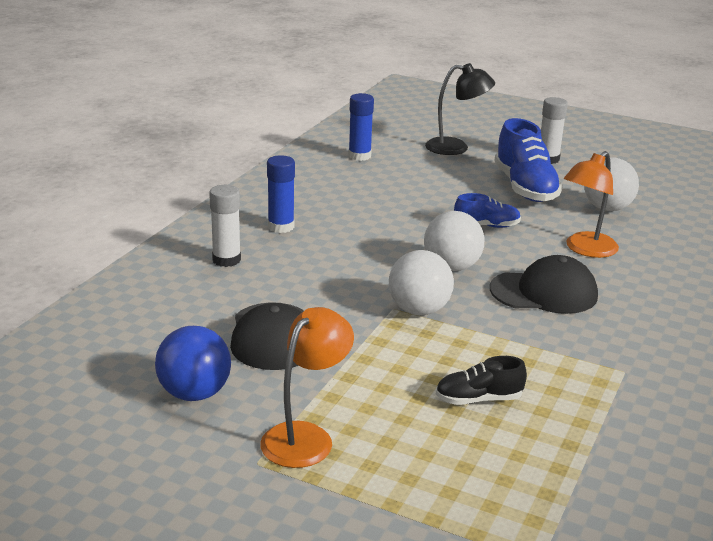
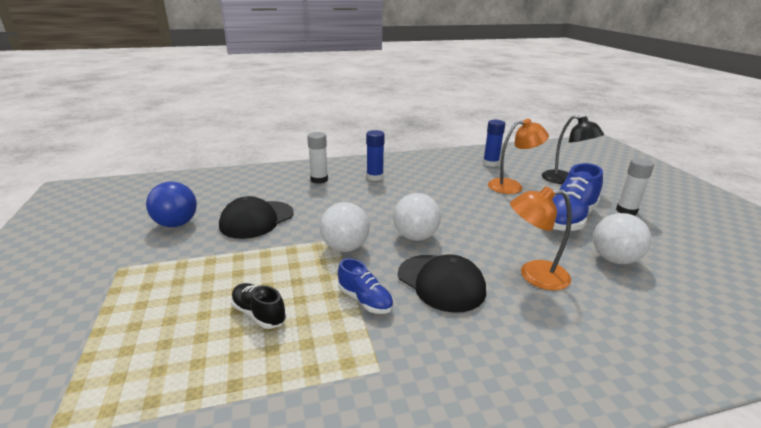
camera: 50 degrees right, 0 degrees up
(306, 436) = (158, 270): orange lamp -> orange lamp (512, 186)
(486, 226) = (489, 227): blue shoe -> blue shoe (365, 300)

